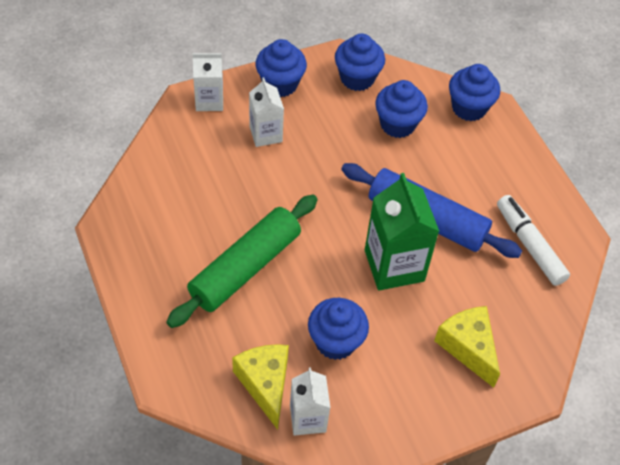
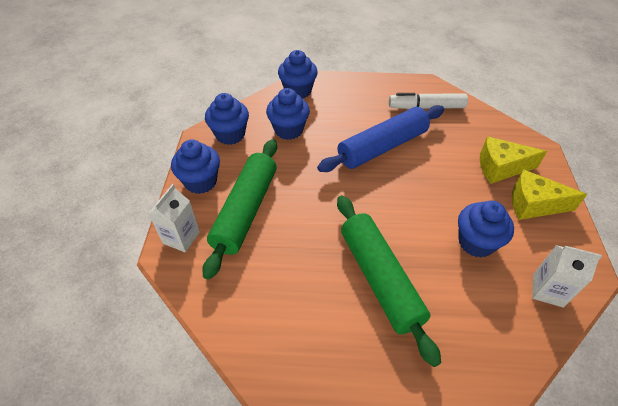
camera: 60 degrees left, 5 degrees down
(265, 134) = (246, 211): white carton -> green rolling pin
(265, 384) = (507, 309): yellow cheese -> yellow cheese (533, 204)
(394, 265) = (416, 180): green carton -> none

